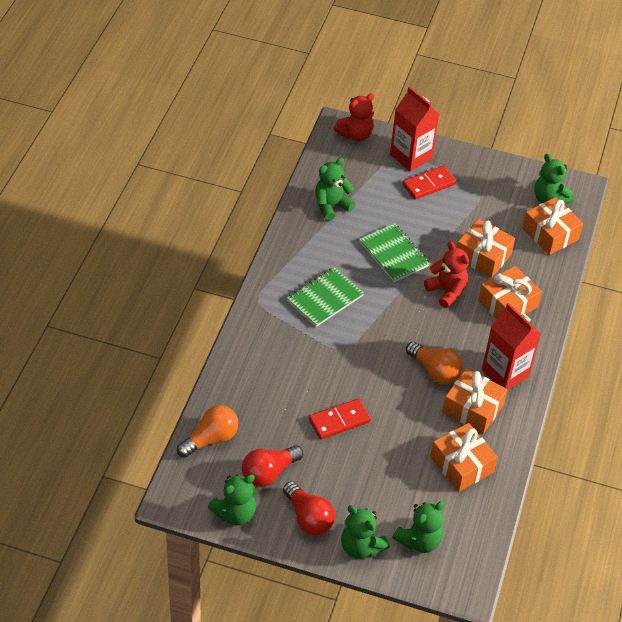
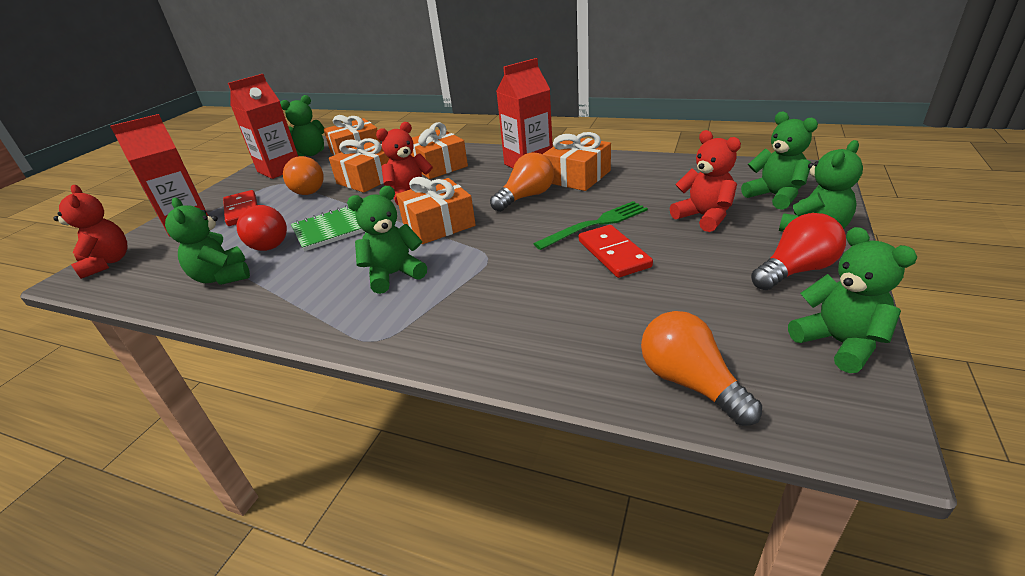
camera: 80 degrees left, 15 degrees down
(269, 473) = (734, 310): red light bulb -> red light bulb (267, 242)
(325, 298) = (394, 275): green notebook -> green teddy bear
(382, 414) = (595, 224): none -> green fork
(388, 484) = (704, 217): none -> red teddy bear
(461, 465) = (655, 179): orange gift -> orange gift (438, 224)
(465, 216) = (305, 189): none -> orange light bulb
(511, 185) = (279, 169): none -> red carton

